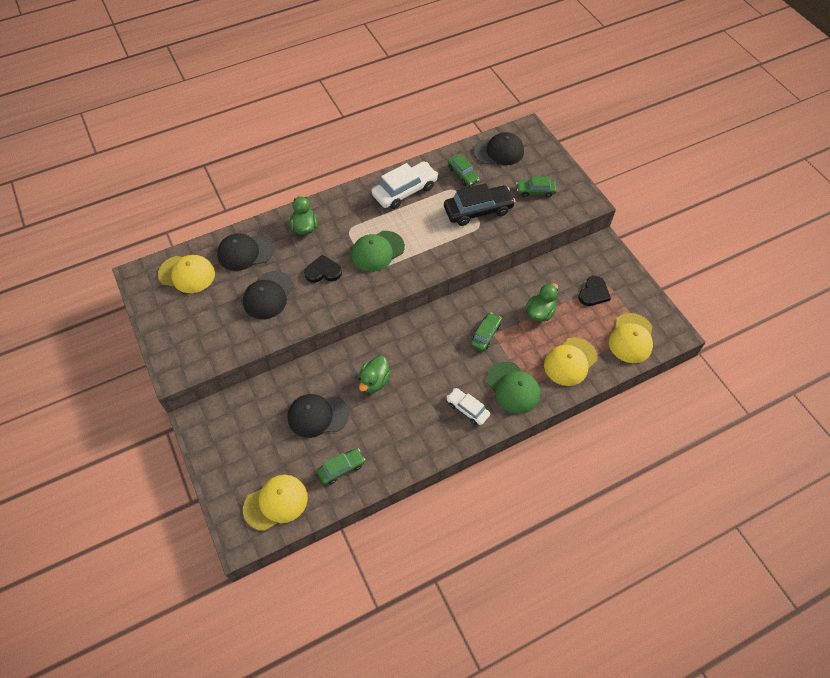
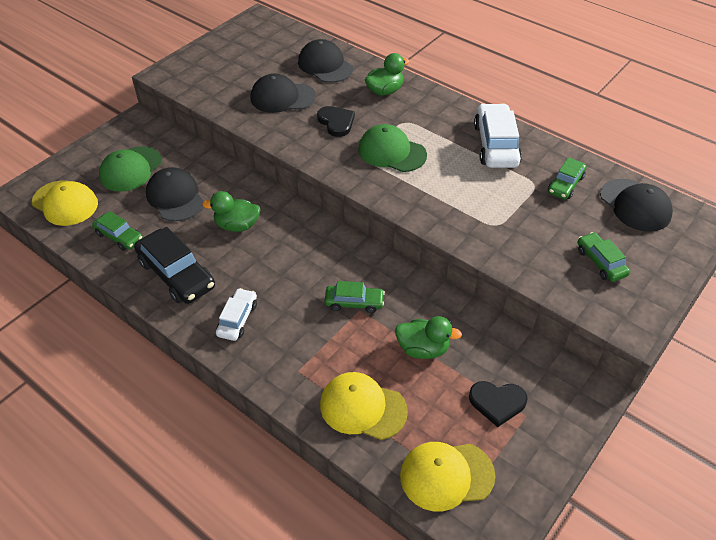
camera: 65 degrees right, 10 degrees down
(187, 274) = (276, 42): yellow cap -> none
(405, 191) = (495, 145): white car -> white car turned 120 degrees counterclockwise
(478, 210) = (519, 216): black car -> black car (176, 274)
(513, 387) = (289, 355): green cap -> green cap (131, 169)

